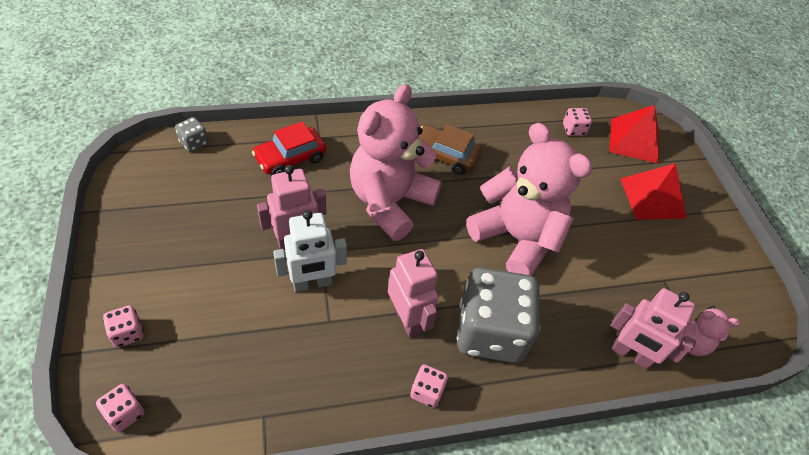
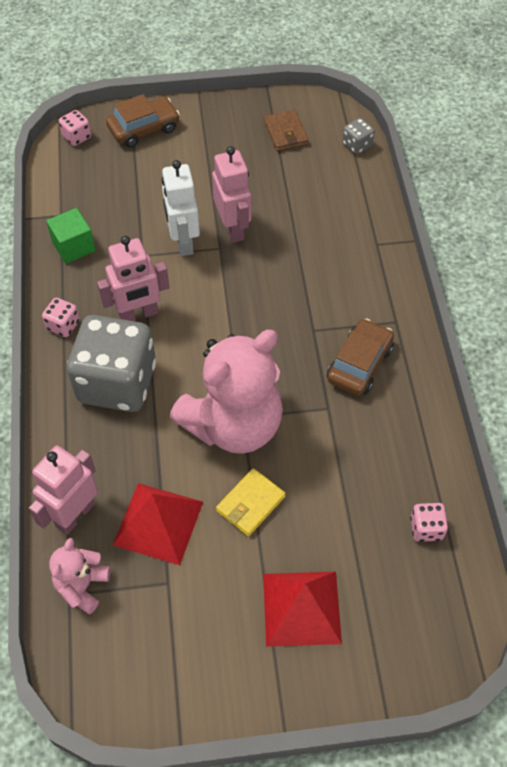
camera: 100 degrees right, 5 degrees up
(128, 333) = (144, 129): pink dice -> brown car
(165, 196) = (285, 133): none -> brown wallet
(290, 158) = (342, 220): red car -> none
(315, 394) = (73, 246): none -> green cube
(390, 202) = (284, 306): pink teddy bear -> none
(583, 227) = (250, 504): none -> yellow wallet
(634, 140) = (414, 613): red pyramid -> red pyramid (158, 523)

